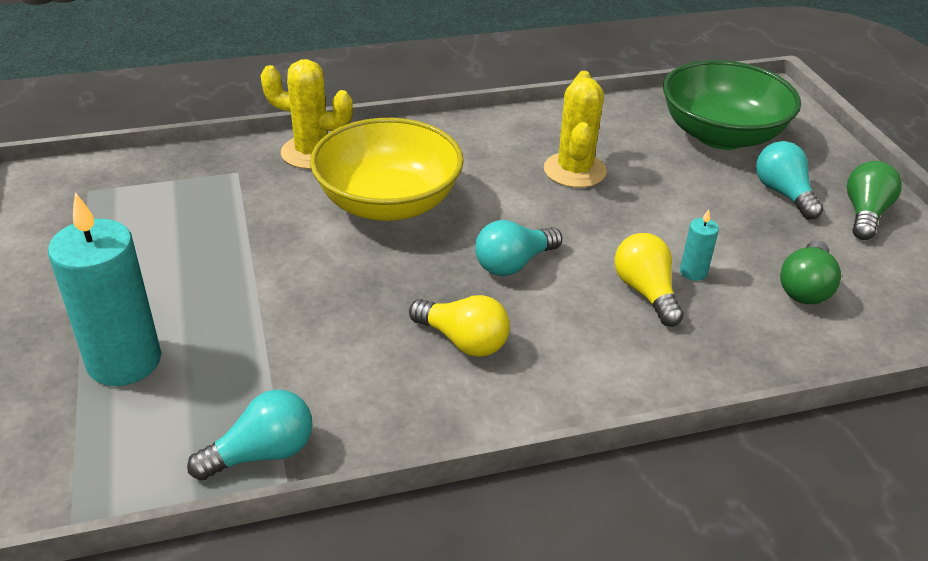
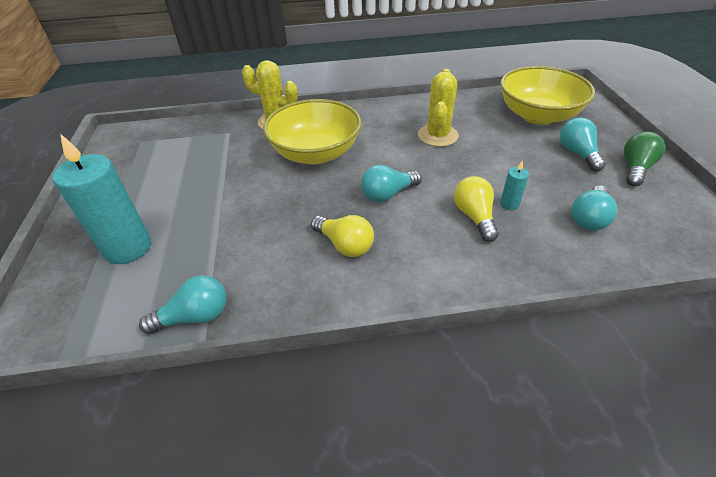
camera: 10 degrees right, 5 degrees up
(721, 135) = (538, 115): green bowl -> yellow bowl
(805, 288) = (589, 218): green light bulb -> turquoise light bulb

